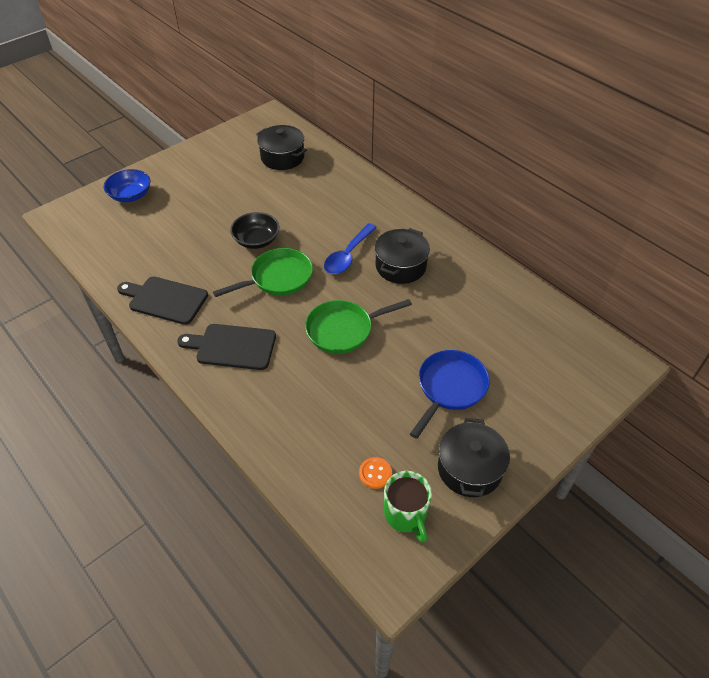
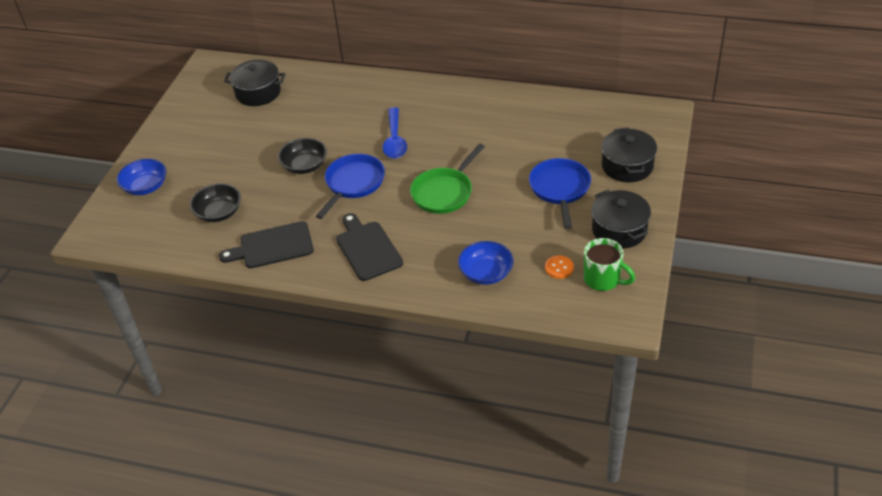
camera: 30 degrees left, 5 degrees down
(157, 246) = (219, 213): none -> black bowl
(232, 346) = (367, 248): black cutting board -> black cutting board turned 90 degrees clockwise
(278, 278) = (353, 184): green pan -> blue pan
(305, 435) = (486, 273): none -> blue bowl
(400, 266) = (445, 127): black pot -> black pot (627, 166)

